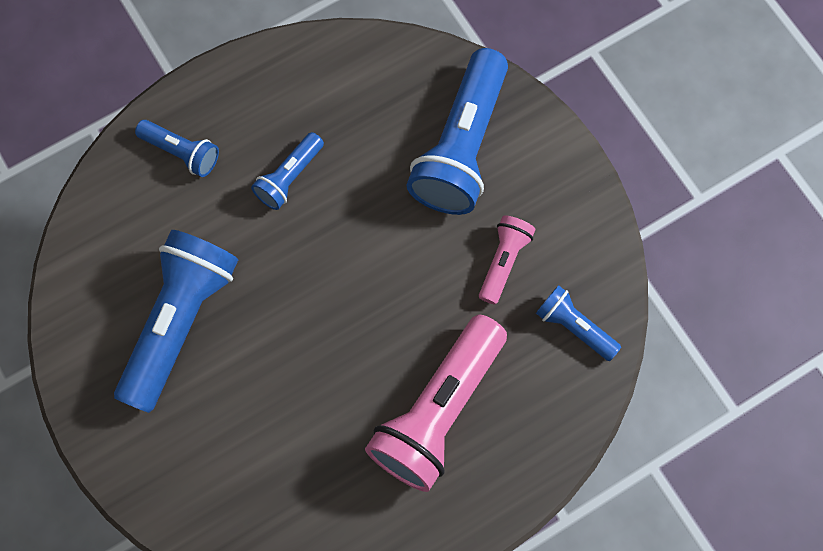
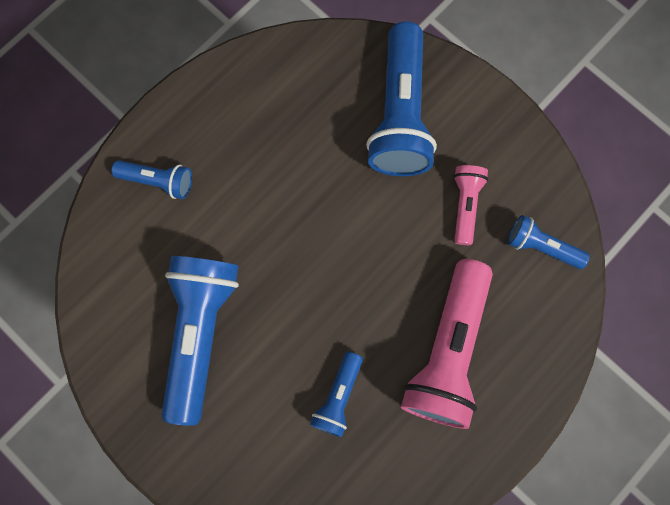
camera: 15 degrees left, 5 degrees up
(289, 177) = (259, 179): blue flashlight -> blue flashlight (338, 397)

